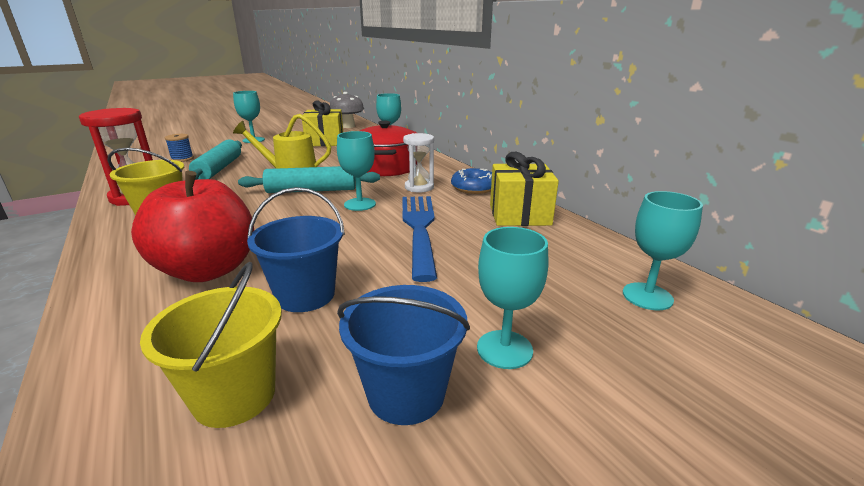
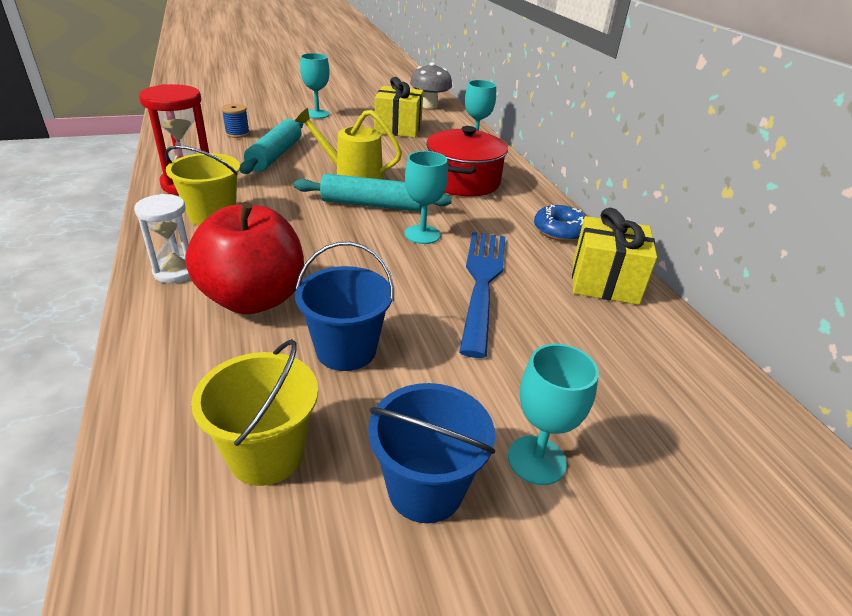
camera: 10 degrees right, 10 degrees up
(419, 187) = (495, 219): white hourglass -> white hourglass (176, 271)
(647, 296) = (719, 427): turquoise goblet -> none

